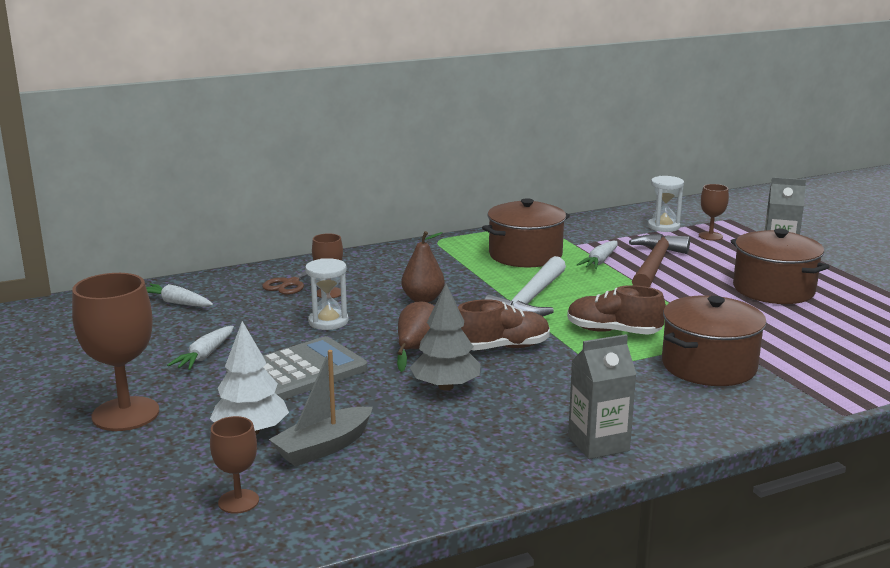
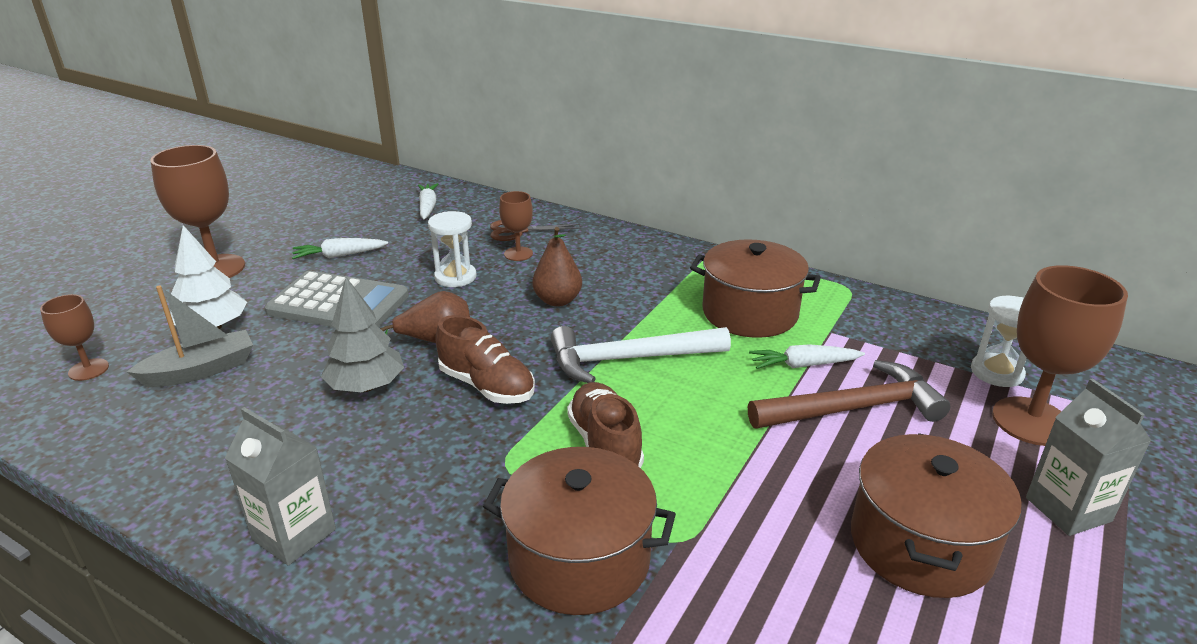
camera: 55 degrees right, 10 degrees up
(323, 447) = (201, 370): grey boat -> grey boat turned 135 degrees clockwise
(710, 236) = (1031, 421): brown goblet -> brown goblet, size x1.87

